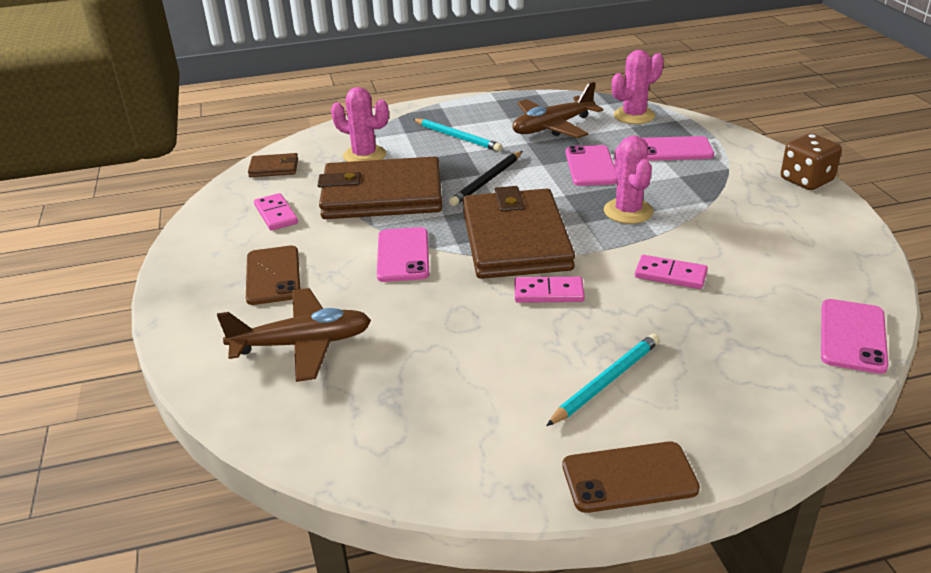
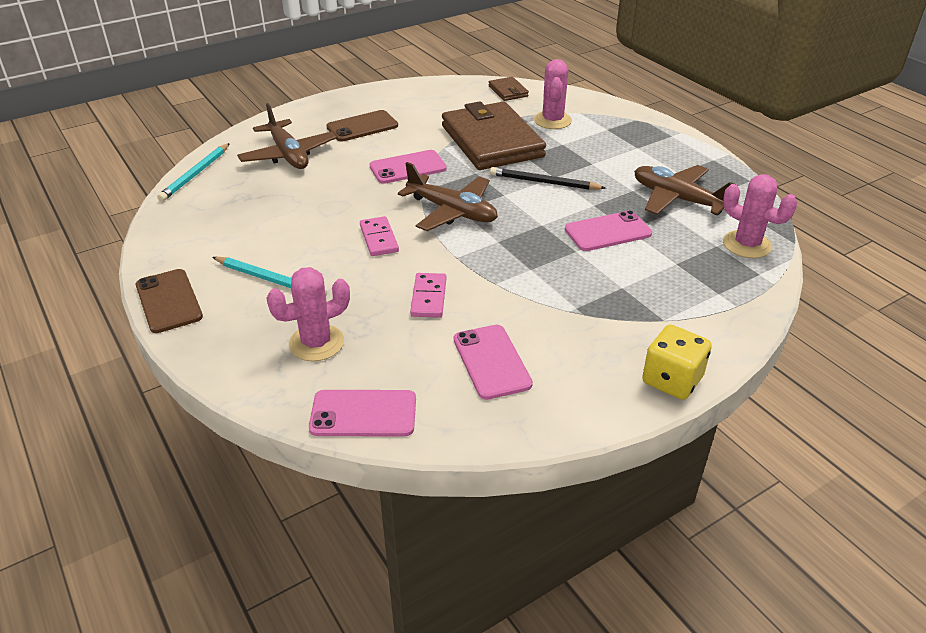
camera: 70 degrees right, 5 degrees up
(276, 214) = (441, 108): pink domino -> none
(457, 137) = (616, 154): turquoise pencil -> turquoise pencil (195, 174)
(515, 240) = (452, 211): brown wallet -> brown plane
(628, 211) = (530, 263): pink cactus -> pink cactus (316, 343)
(672, 150) = (681, 278): pink phone -> pink phone (491, 362)
(806, 180) = (672, 380): brown dice -> yellow dice

